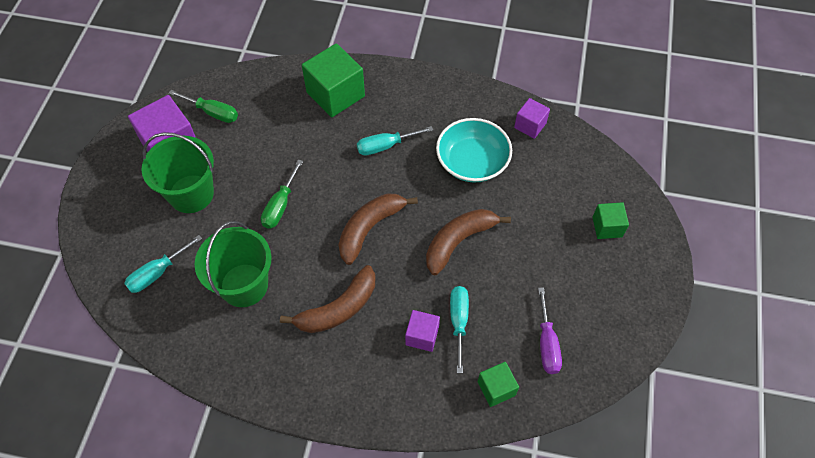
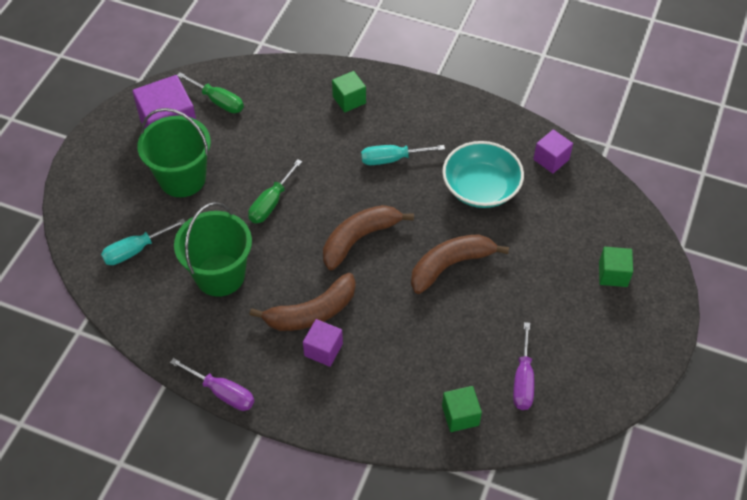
camera: 10 degrees right, 5 degrees down
(267, 404) = (222, 393): none -> purple screwdriver
(335, 94) = (349, 100): green cube -> green cube, size x0.55
(422, 336) = (393, 352): purple cube -> purple cube (323, 350)
(458, 322) = (434, 344): turquoise screwdriver -> none

